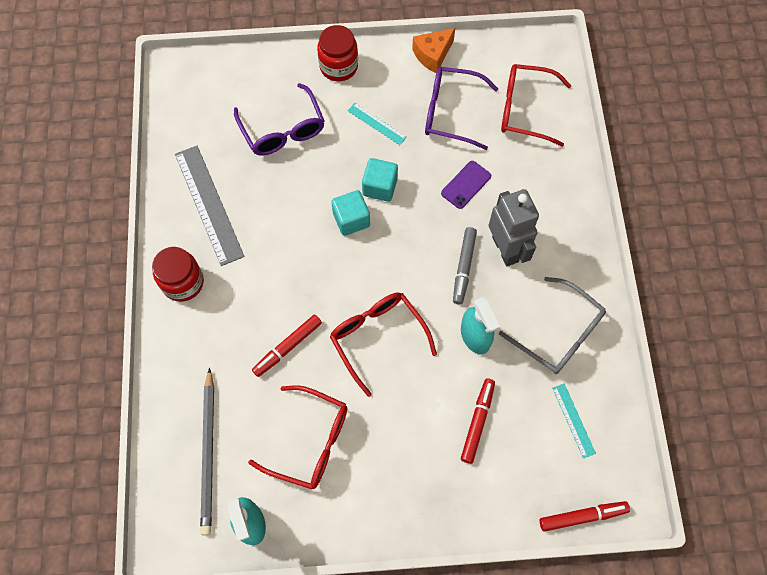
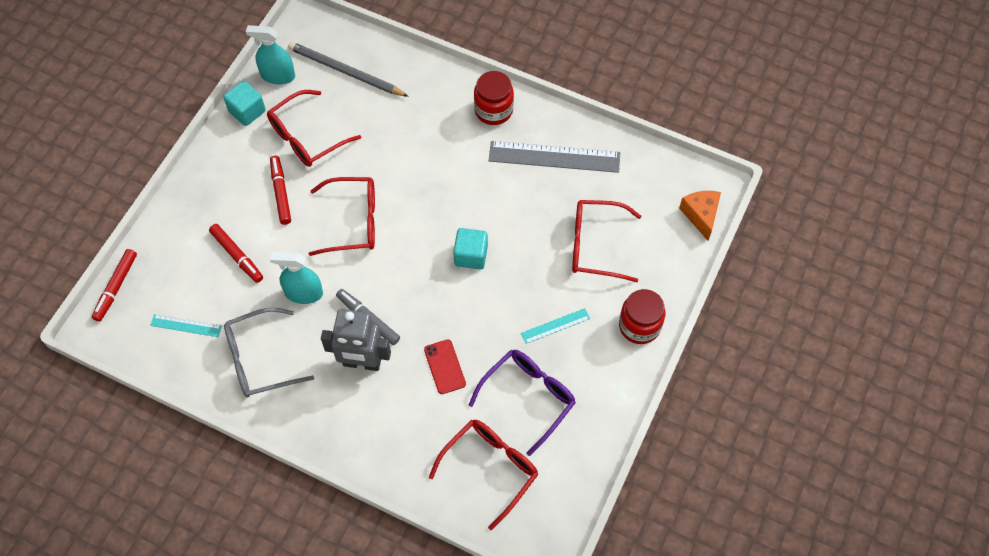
camera: 120 degrees right, 5 degrees down
(283, 130) = (595, 245): purple glasses -> red glasses
(287, 347) = (390, 156): red marker -> red marker (281, 193)
(380, 187) = (488, 294): turquoise cube -> turquoise cube (247, 111)
(432, 55) = (604, 418): orange cheese -> orange cheese (701, 215)
(466, 185) = (444, 367): purple phone -> red phone

